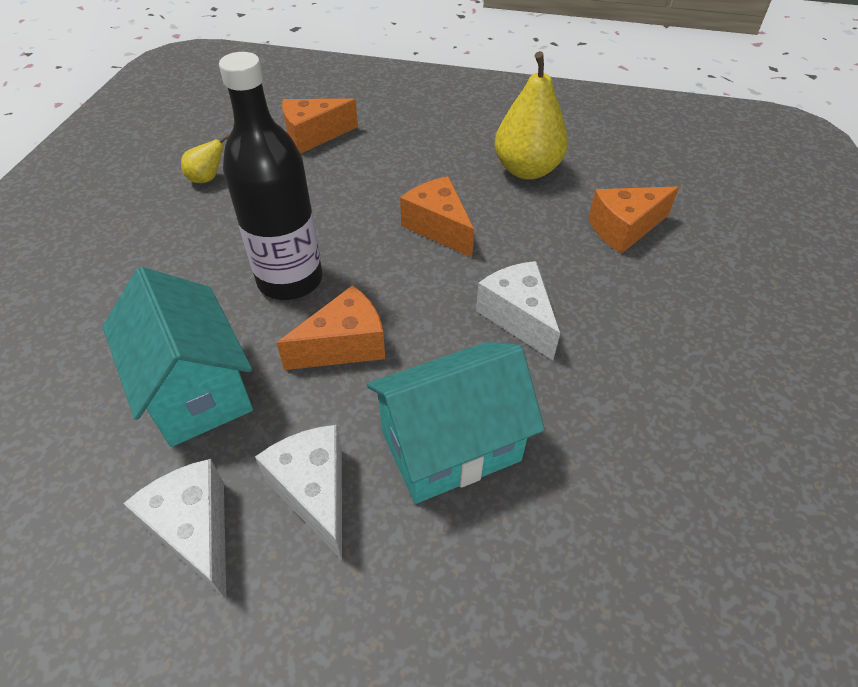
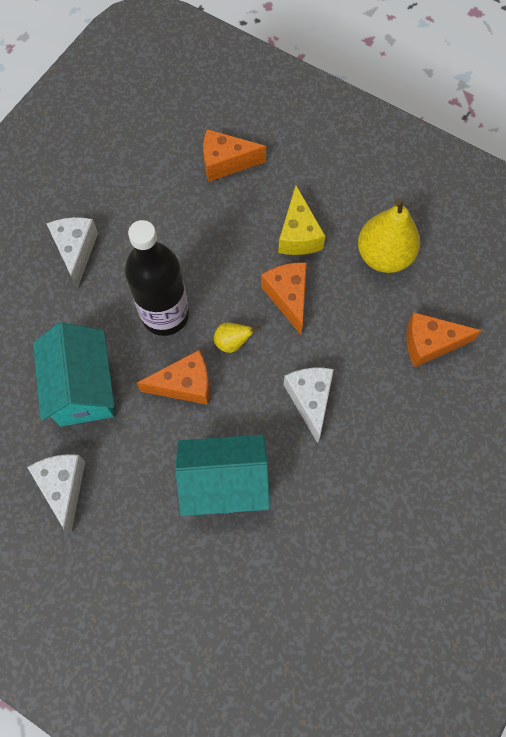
camera: 20 degrees right, 20 degrees up
(207, 179) = (131, 190): yellow pear -> yellow pear (232, 342)
(315, 492) = (135, 485): white cheese -> white cheese (76, 251)
(423, 174) = (298, 235): none -> yellow cheese

